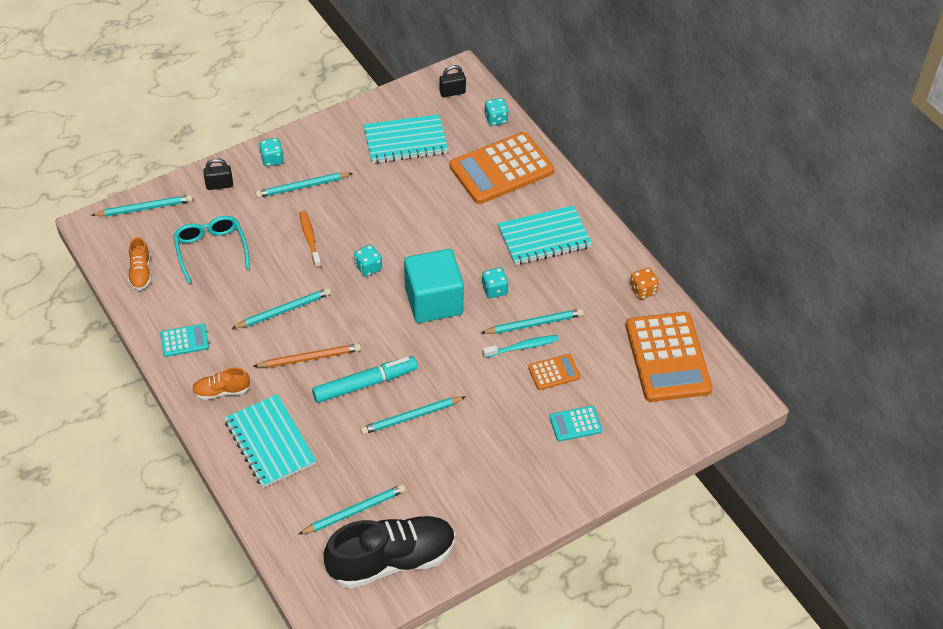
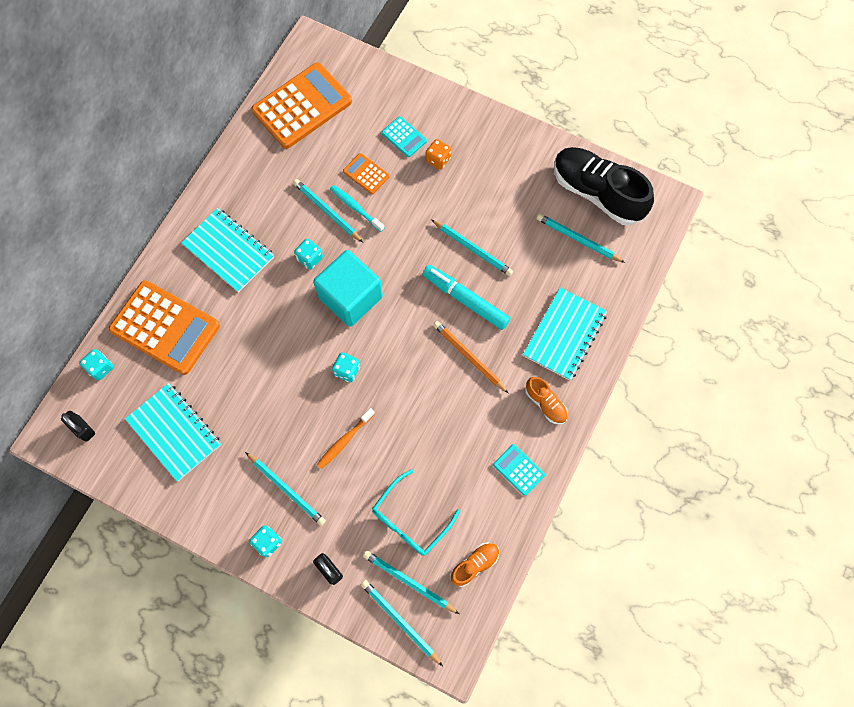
camera: 120 degrees left, 20 degrees up
(283, 310) = (436, 409): turquoise pencil -> turquoise pencil (409, 582)
(642, 290) = (244, 152): orange dice -> orange dice (438, 160)

